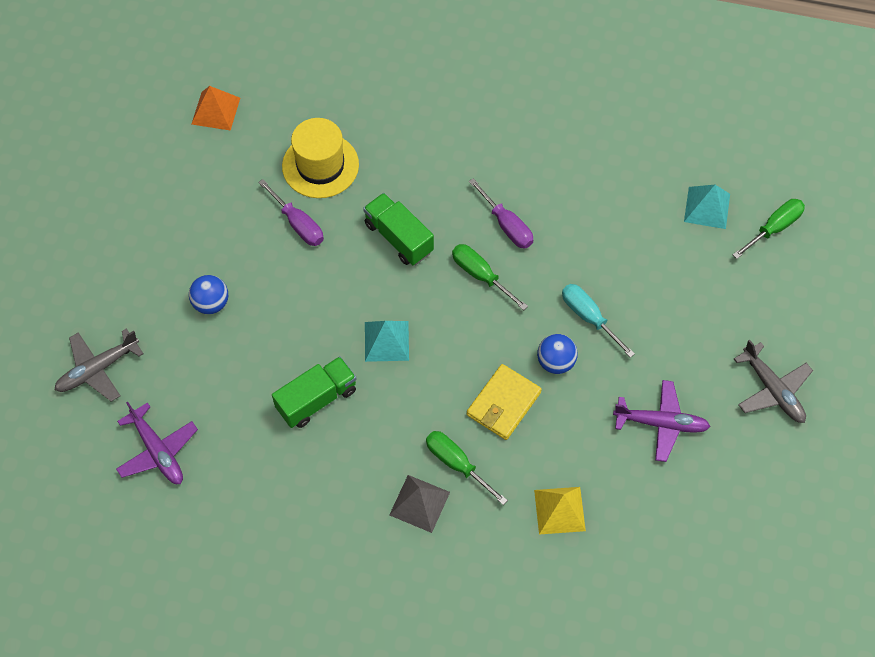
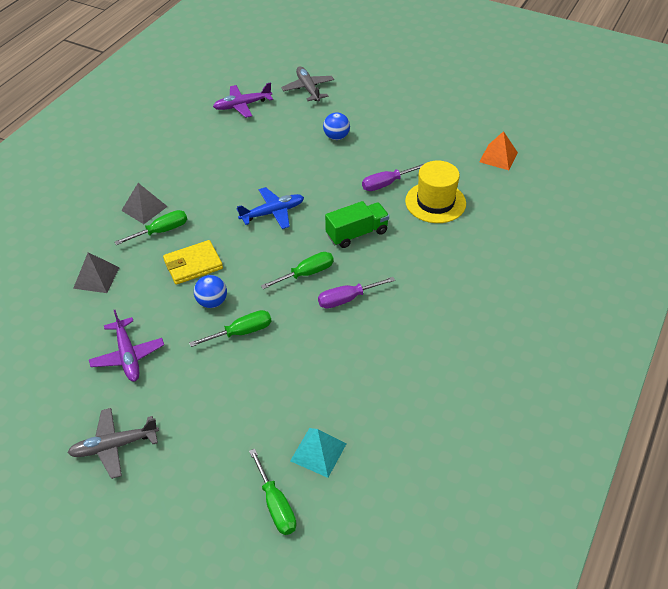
camera: 105 degrees right, 15 degrees down
(317, 399) = (244, 173): green truck -> none
(386, 341) = (272, 213): turquoise pyramid -> blue plane
(503, 403) = (193, 264): yellow wallet -> yellow wallet turned 75 degrees counterclockwise
(559, 510) = (96, 277): yellow pyramid -> grey pyramid
(589, 317) = (241, 332): turquoise screwdriver -> green screwdriver
(660, 423) = (128, 355): purple plane -> purple plane turned 45 degrees counterclockwise

